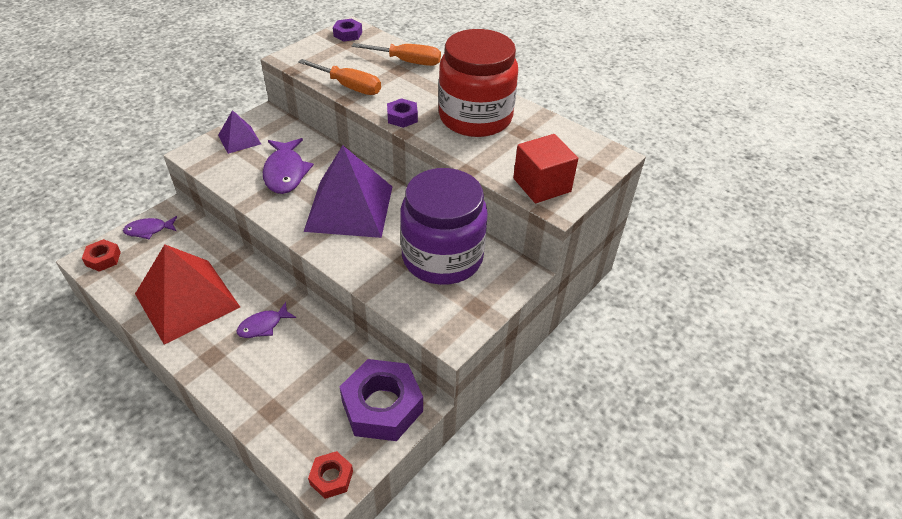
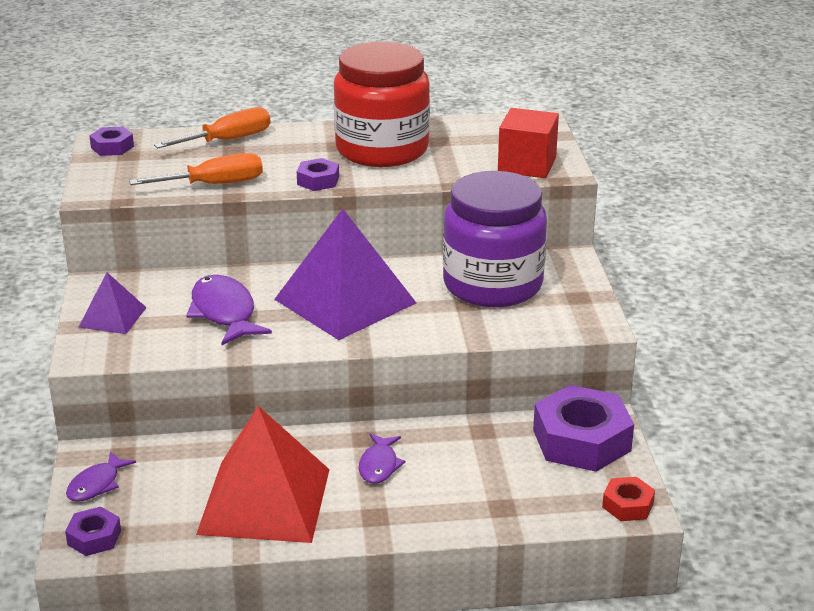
camera: 45 degrees left, 15 degrees down
(103, 259) = (94, 537): red nut -> purple nut
(285, 172) = (224, 313): purple fish -> purple fish turned 150 degrees counterclockwise

